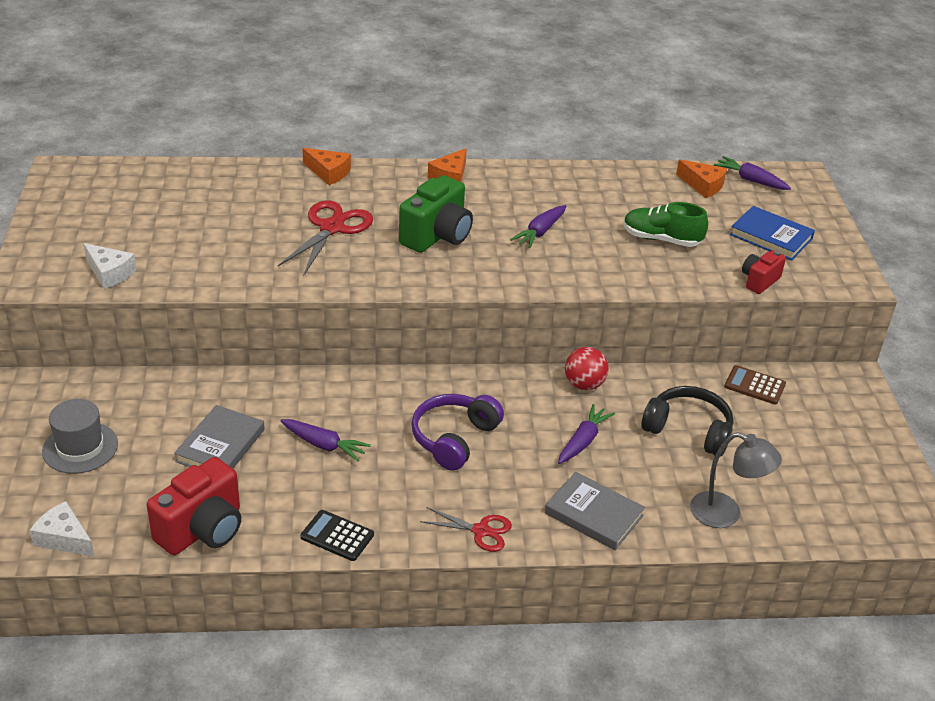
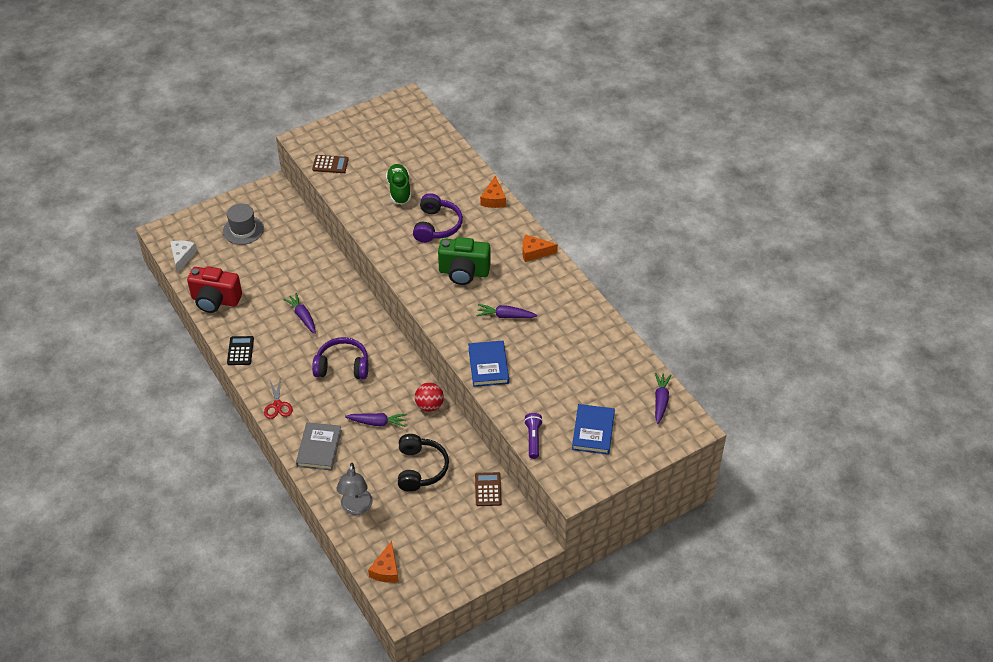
camera: 65 degrees right, 10 degrees up
(109, 273) = (330, 164): white cheese -> brown calculator
(220, 445) = (277, 278): grey book -> none
(324, 445) = (302, 316): purple carrot -> purple carrot turned 150 degrees clockwise
(332, 228) = (436, 226): red scissors -> purple headphones
(615, 272) = (488, 365): none -> blue book
(661, 239) = (544, 376): green shoe -> green shoe (399, 190)
(703, 185) = (630, 377): orange cheese -> orange cheese (386, 570)
(759, 281) = (533, 439): red camera -> purple flashlight

